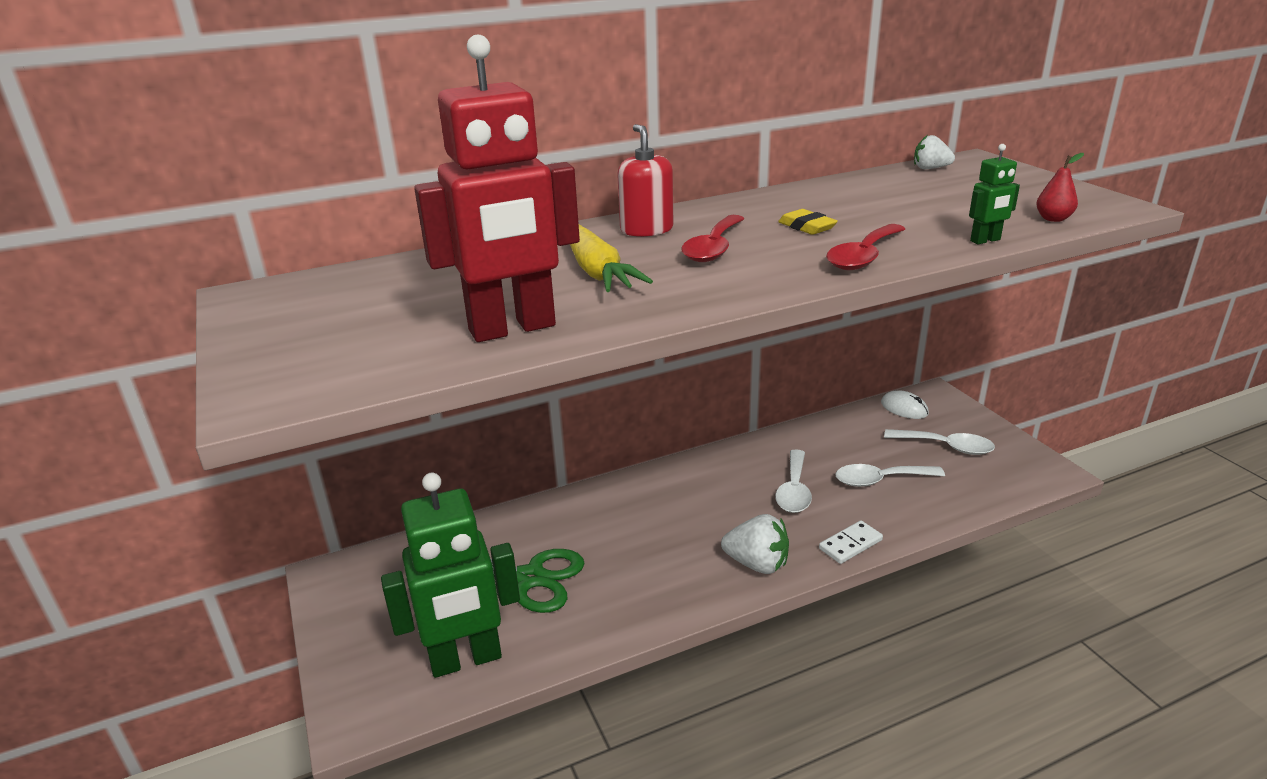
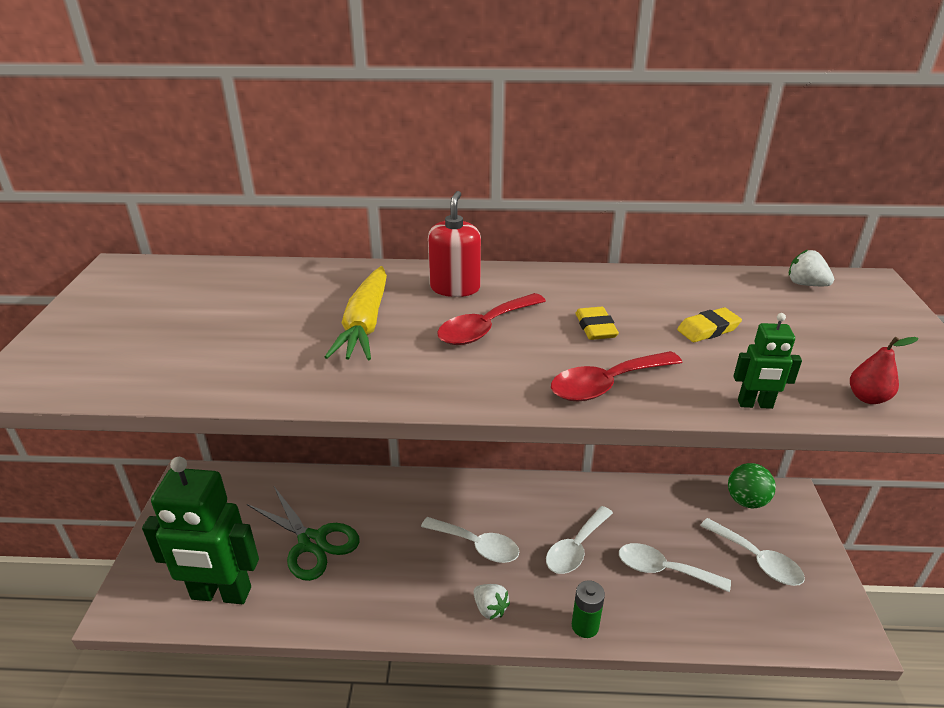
camera: 25 degrees right, 5 degrees up
(512, 329) = (237, 369): red robot -> none
(702, 520) = (477, 545): none -> white spoon
(757, 564) = (490, 609): white strawberry -> white strawberry, size x0.63
(850, 544) = (585, 626): white domino -> green battery
(895, 208) = (708, 329): none -> yellow eraser
(904, 408) = (746, 501): white mouse -> green ball

